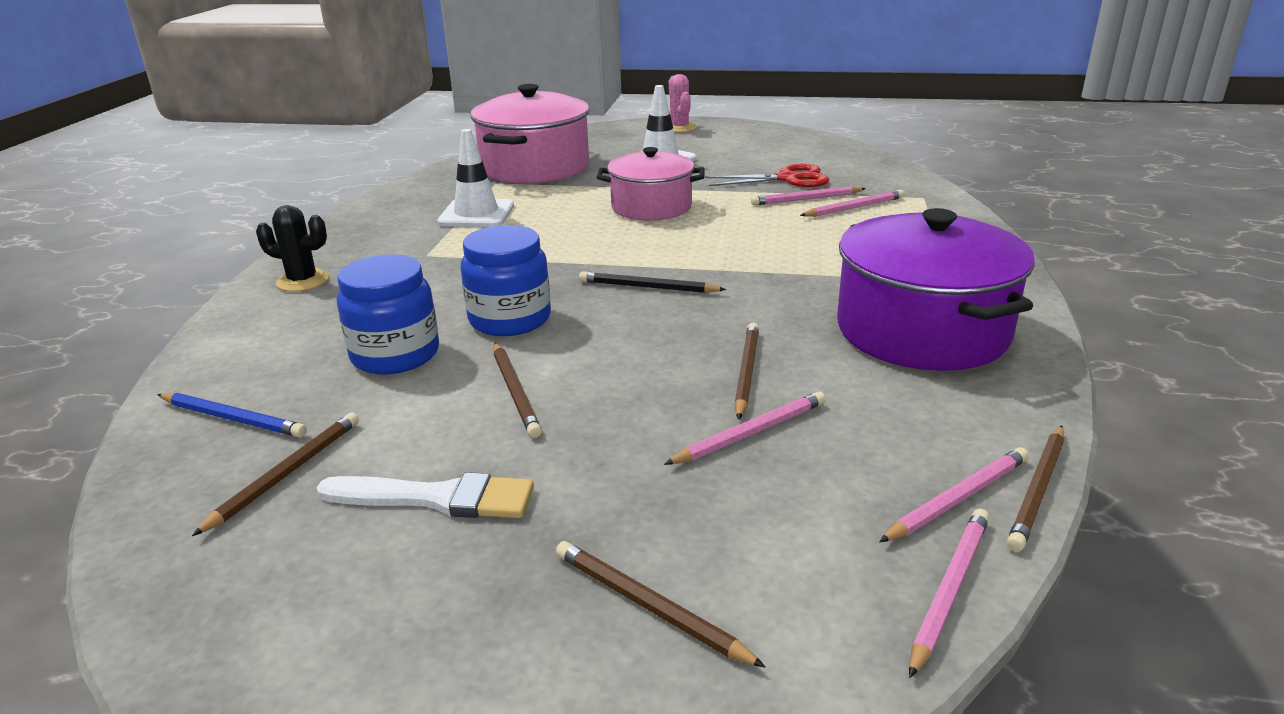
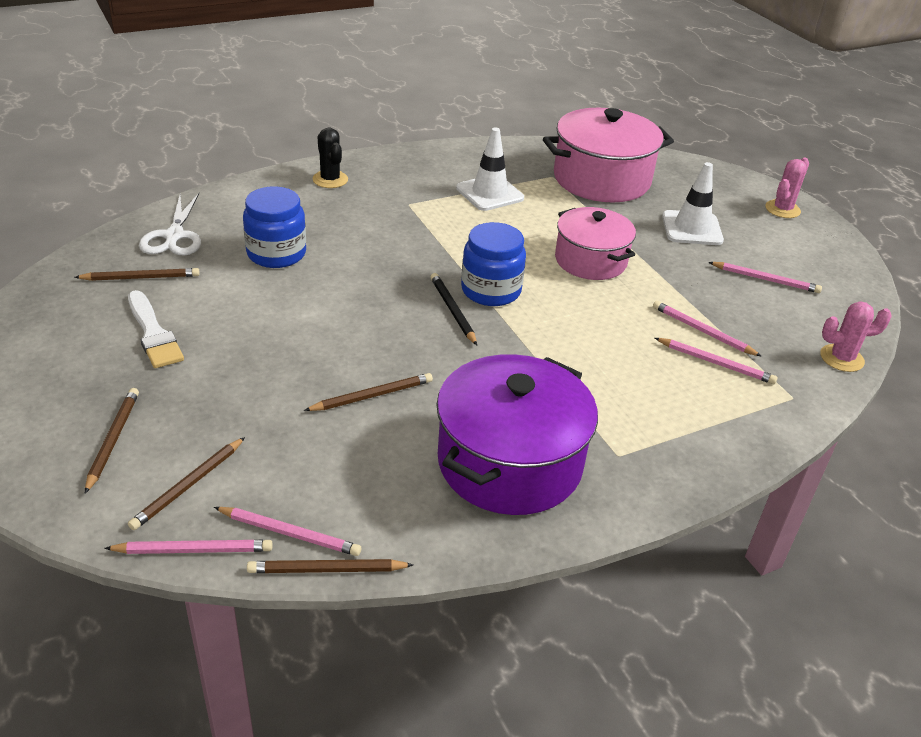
camera: 50 degrees right, 10 degrees up
(232, 418) = (174, 236): blue pencil -> white scissors
(510, 319) = (354, 274): blue jar -> blue jar (491, 290)
(515, 391) = (272, 313): brown pencil -> brown pencil (188, 485)
(750, 433) = (298, 422): pink pencil -> pink pencil (765, 279)
(788, 179) = (737, 307): red scissors -> none
(890, 169) = (841, 358): none -> pink cactus

